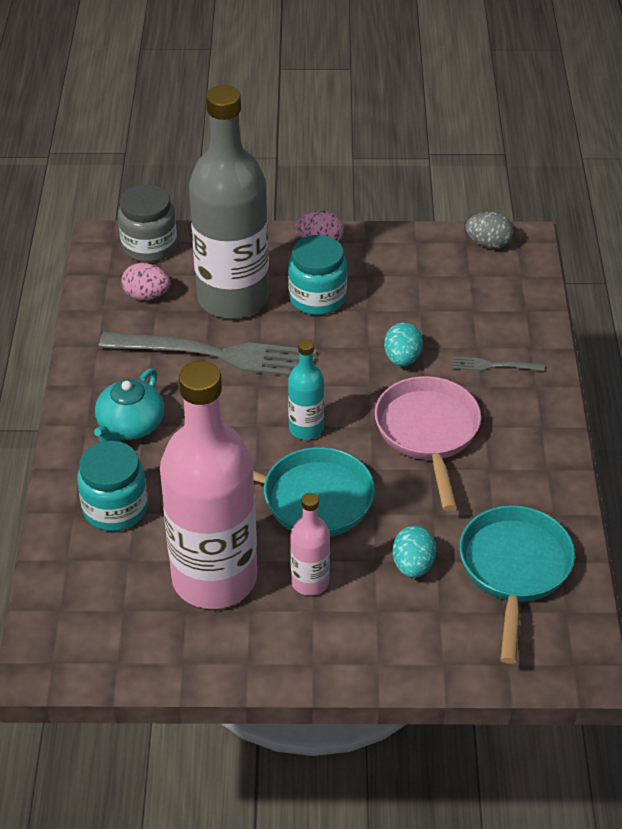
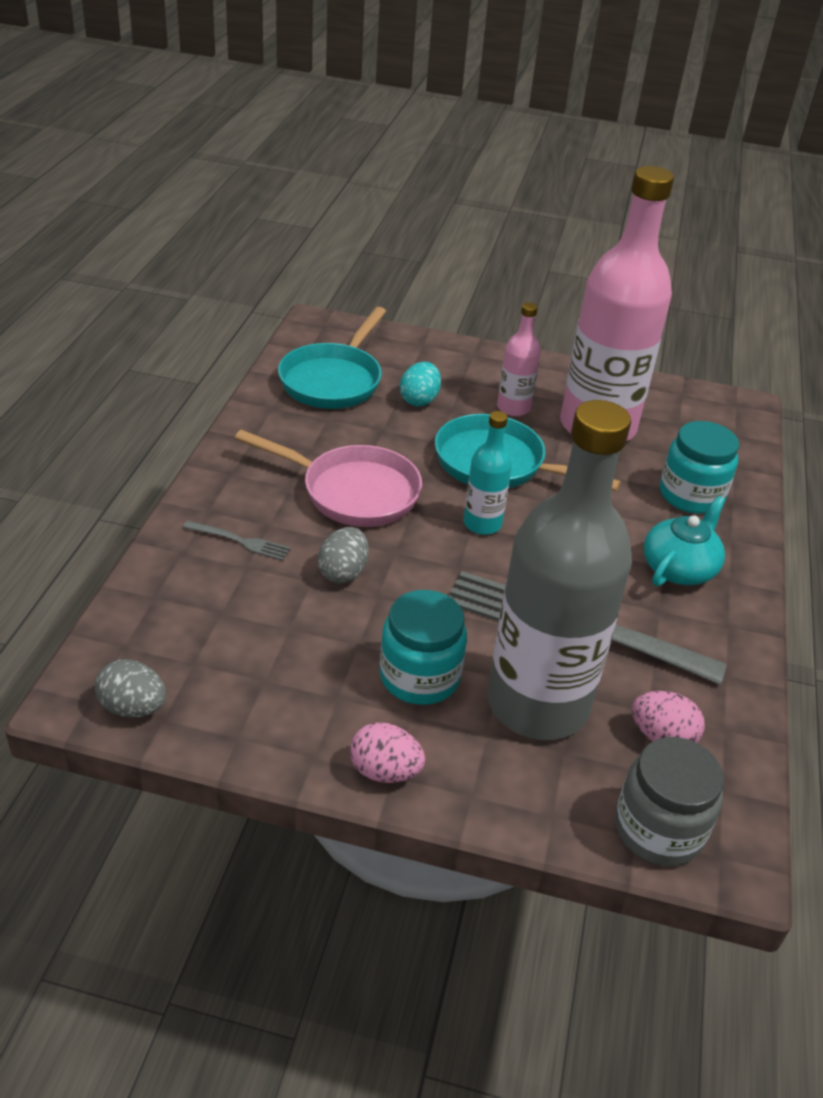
camera: 170 degrees left, 5 degrees down
(402, 359) = (343, 572): turquoise egg -> grey egg
(428, 433) = (353, 492): pink pan -> pink pan turned 75 degrees counterclockwise

